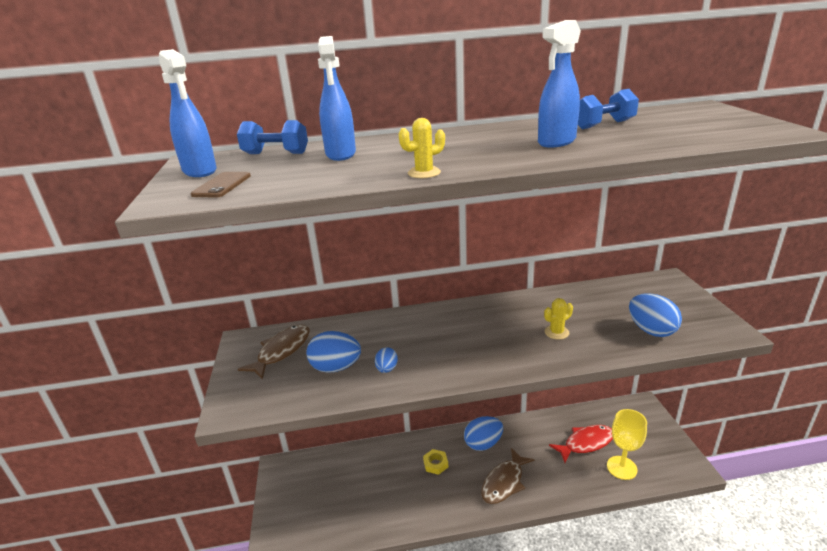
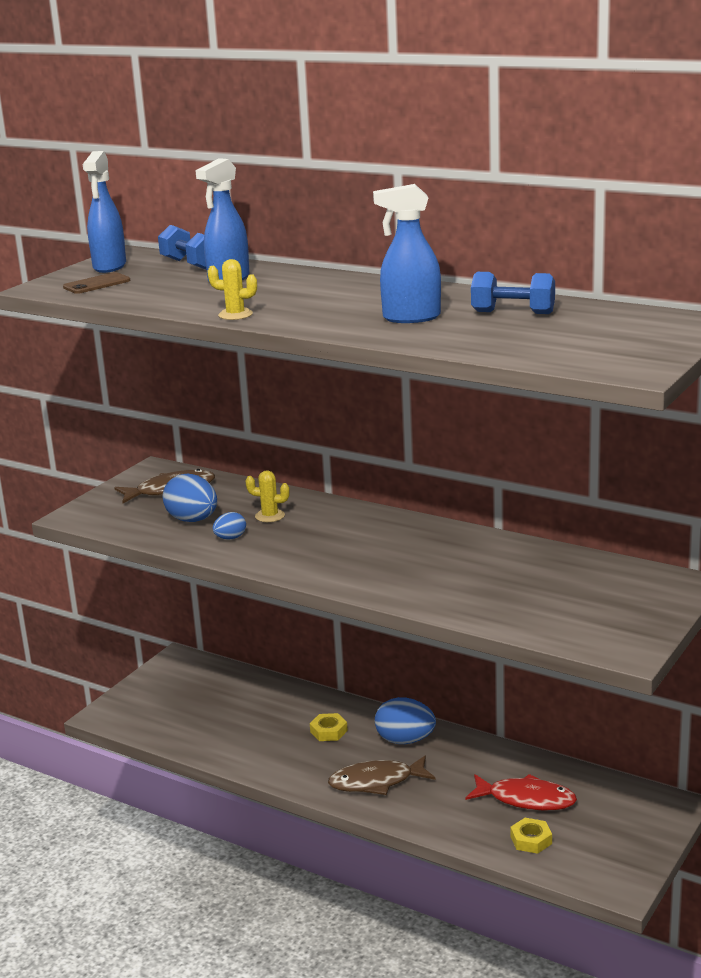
camera: 40 degrees right, 5 degrees down
(556, 332) = (436, 575): yellow cactus -> yellow cactus (270, 516)
(621, 467) = (531, 840): yellow goblet -> yellow nut
(651, 330) = (538, 613): blue egg -> none

